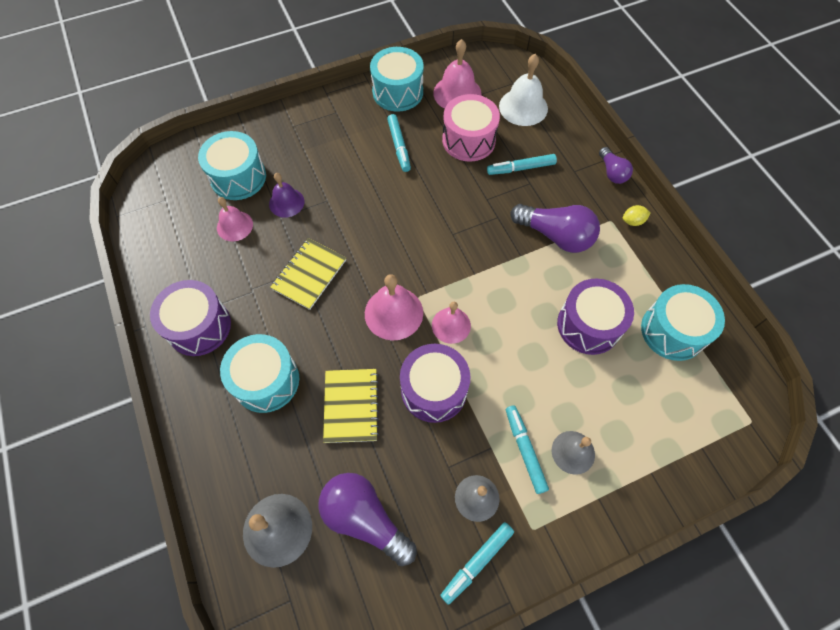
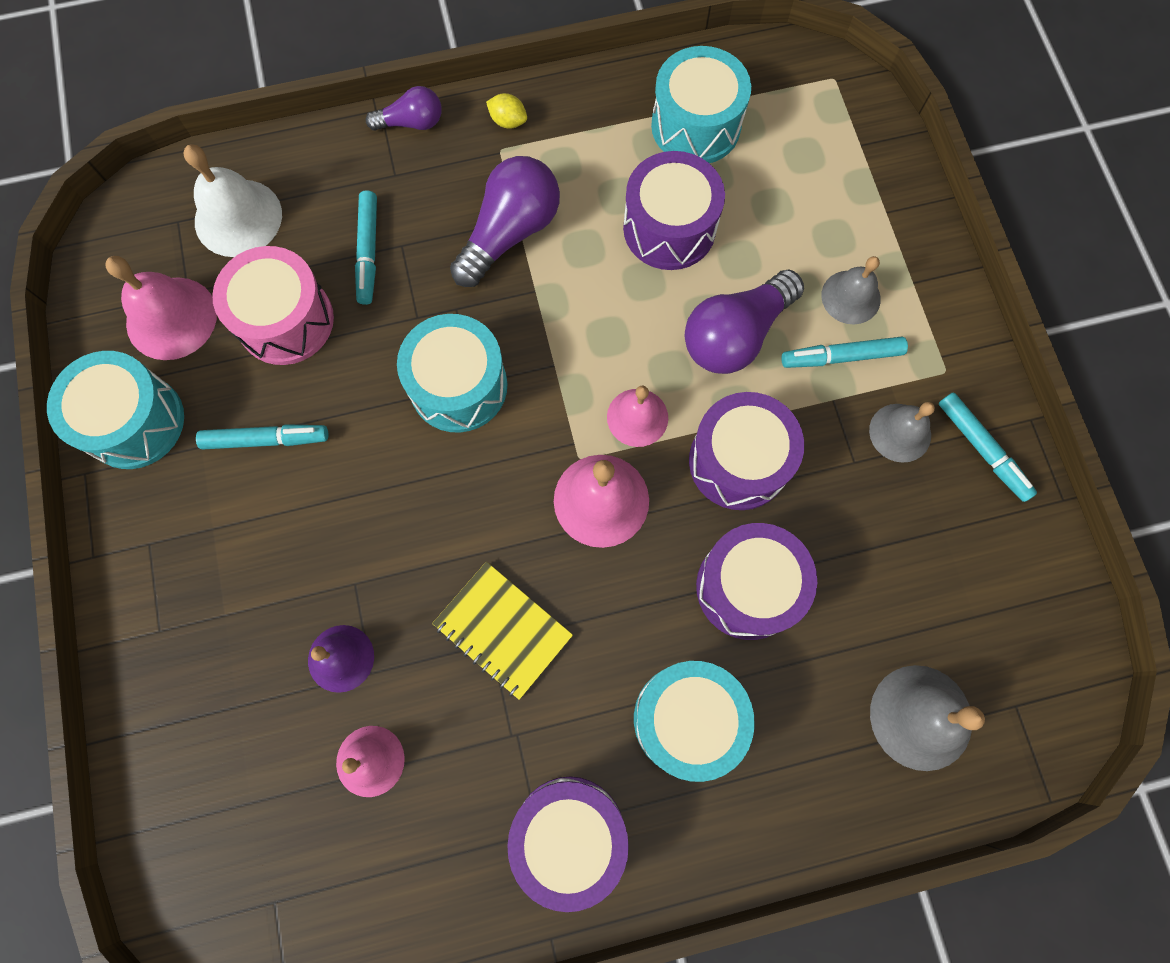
camera: 80 degrees left, 10 degrees up
(238, 177) = (257, 749): turquoise drum -> turquoise drum (458, 386)
(351, 406) = (748, 587): yellow notebook -> purple drum
(365, 518) = (915, 588): purple light bulb -> purple light bulb (735, 335)
(632, 221) = (508, 121): yellow lemon -> yellow lemon turned 60 degrees counterclockwise

